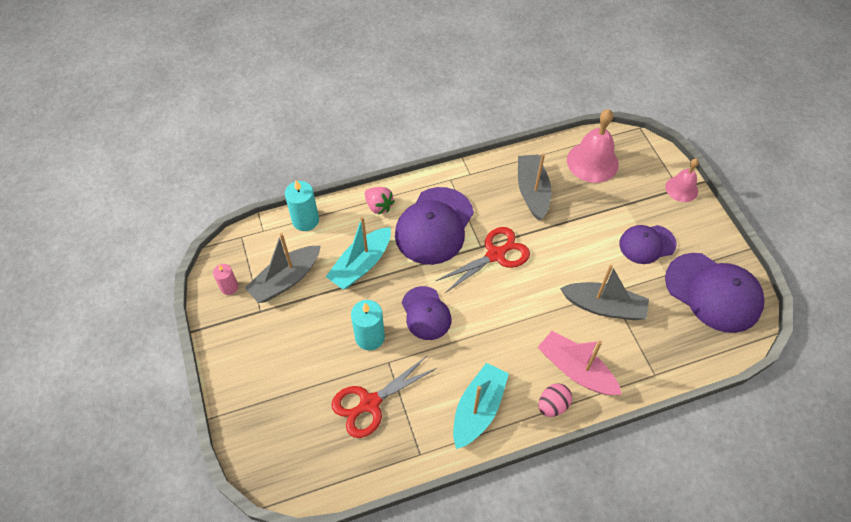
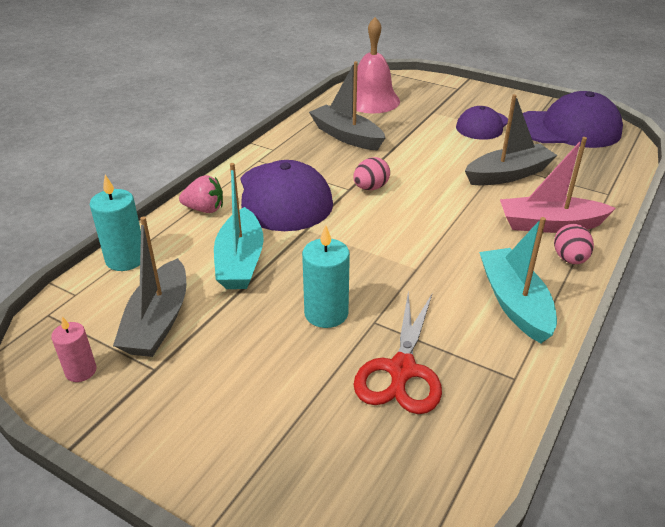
camera: 40 degrees left, 20 degrees down
(426, 313) = (361, 261): purple cap -> none
(495, 255) = (370, 188): red scissors -> pink egg
(681, 189) = (459, 88): pink bell -> none

